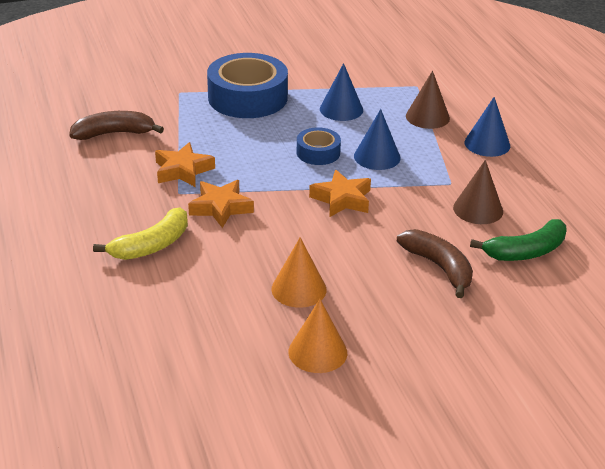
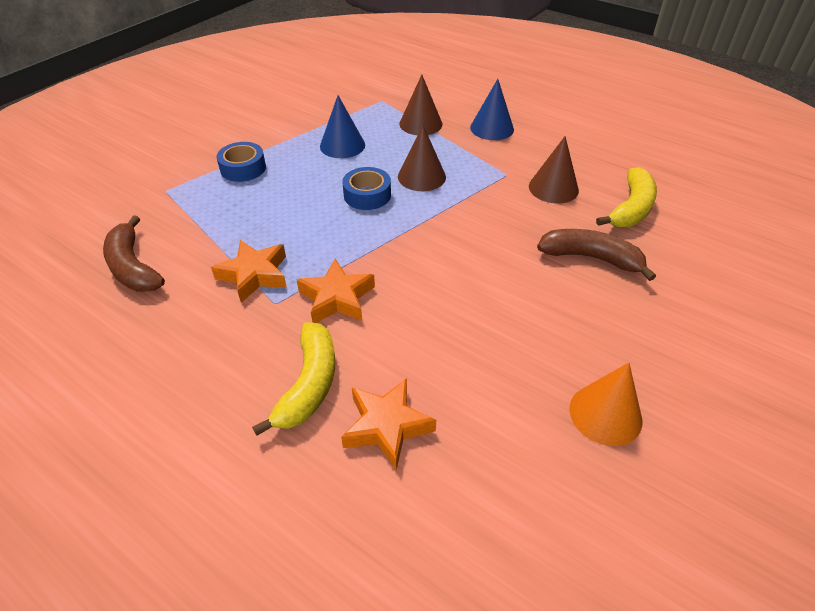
camera: 35 degrees left, 10 degrees up
(114, 133) = (133, 267): brown banana -> brown banana turned 75 degrees counterclockwise
(247, 97) = (243, 168): blue tape -> blue tape, size x0.51
(298, 289) = (508, 350): orange cone -> none
(342, 199) = (439, 232): orange star -> orange star (387, 426)
(377, 157) = (421, 176): blue cone -> brown cone
(526, 251) = (631, 208): green banana -> yellow banana

